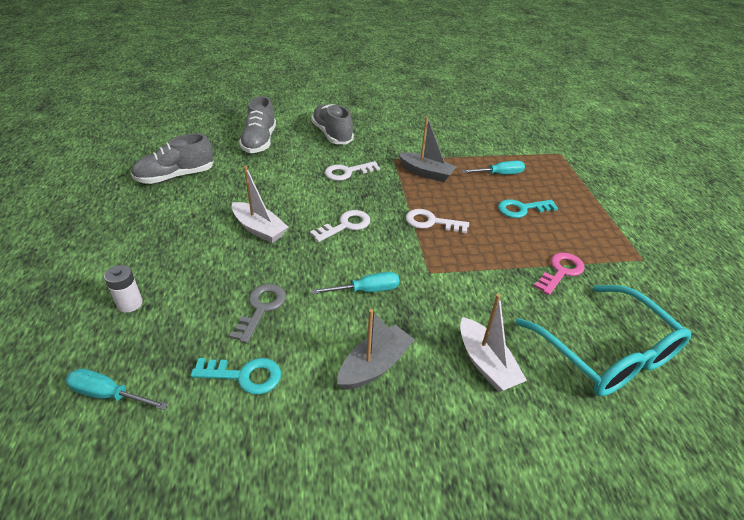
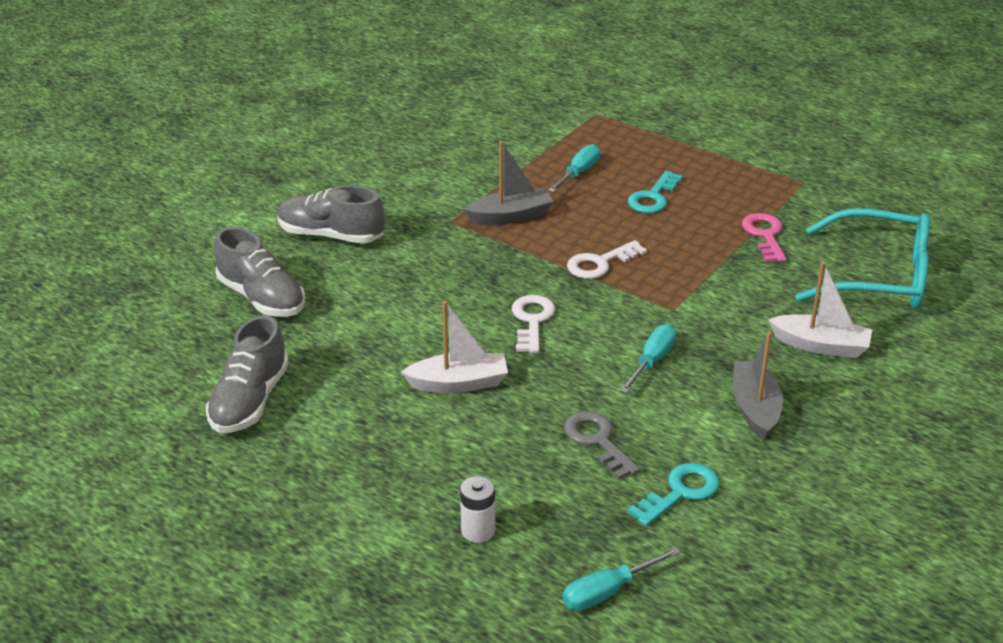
camera: 45 degrees left, 5 degrees down
(347, 172) = (432, 267): white key -> none

